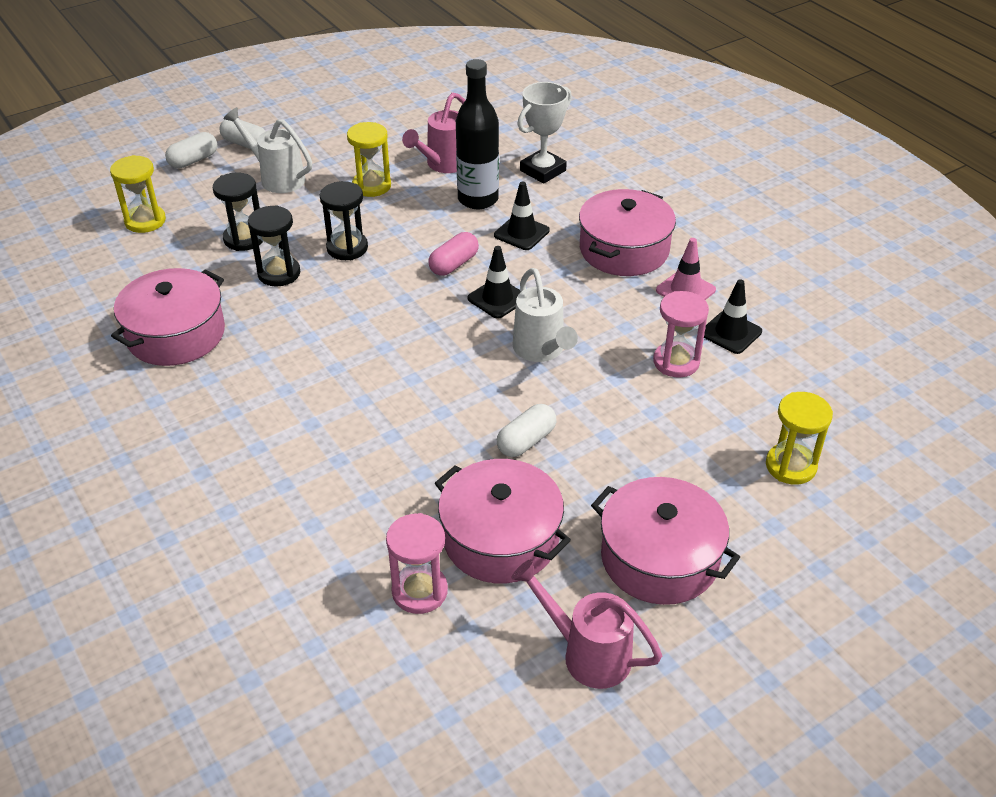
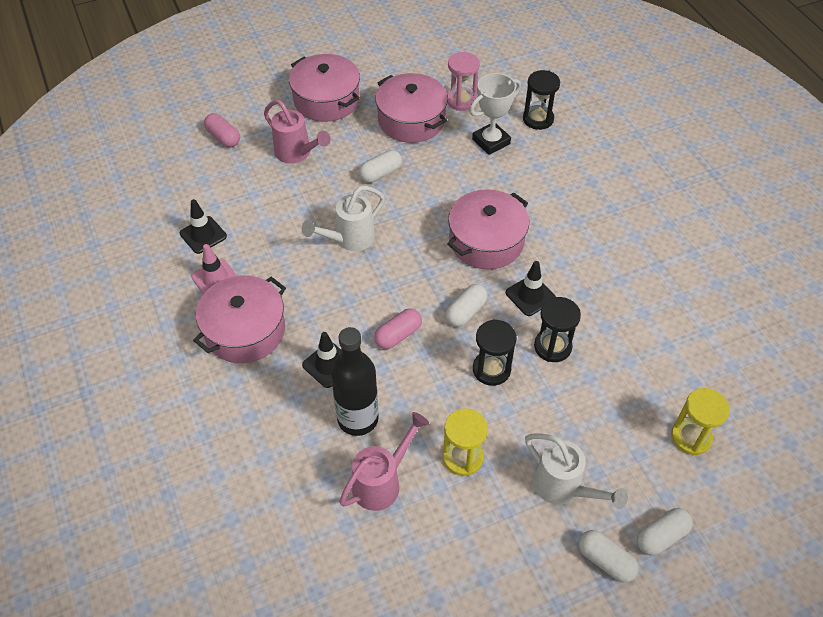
camera: 170 degrees left, 10 degrees up
(176, 334) = (631, 292): pink pot -> pink pot (486, 241)
(244, 239) = (588, 396): black hourglass -> black hourglass (538, 119)
(380, 293) = (466, 312): none -> white capsule
(497, 298) = (370, 292): black traffic cone -> black traffic cone (530, 295)
(541, 350) = (349, 239): white watering can -> white watering can turned 120 degrees counterclockwise
(543, 170) = (279, 454): white trophy -> white trophy (491, 141)
(587, 654) = (381, 65): pink watering can -> pink watering can (296, 153)
(676, 362) = (256, 216): pink hourglass -> none
(790, 466) = (223, 137): yellow hourglass -> pink capsule

